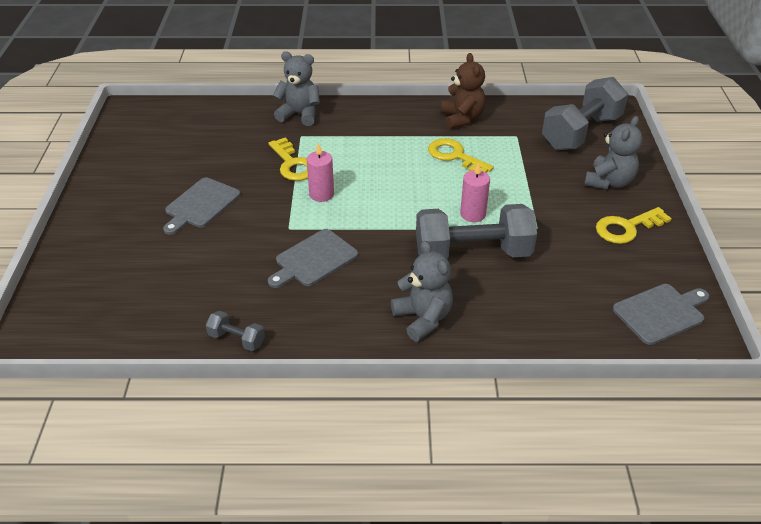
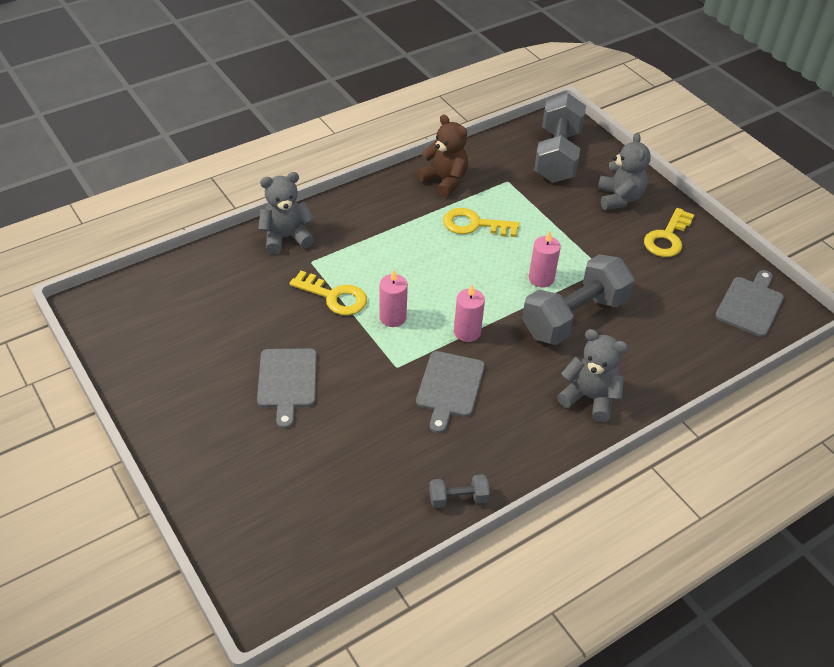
camera: 35 degrees left, 5 degrees up
(369, 227) = (467, 332): none -> pink candle

